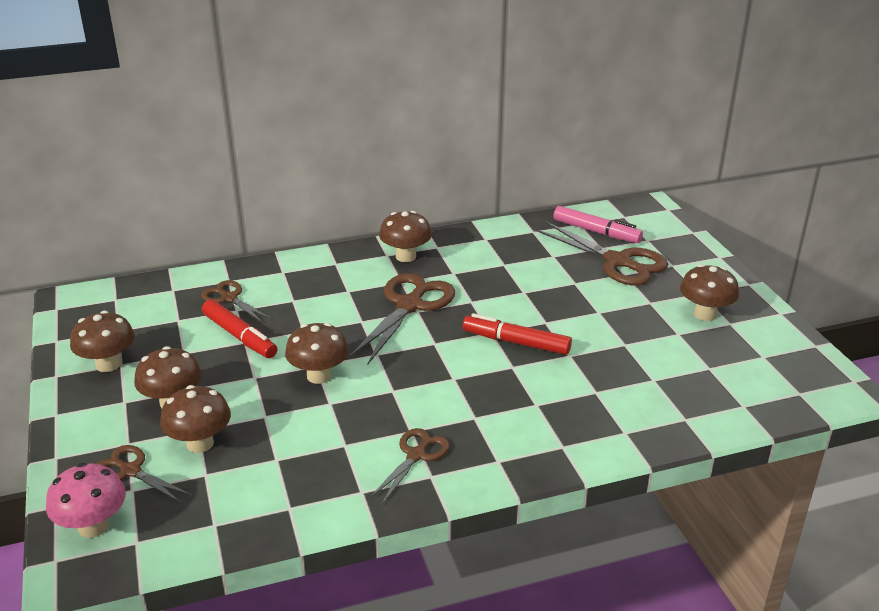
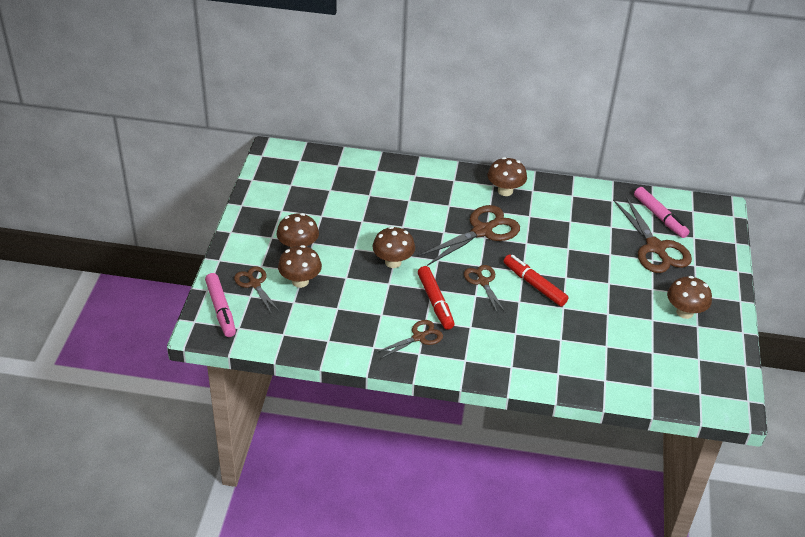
camera: 25 degrees right, 10 degrees up
(93, 526) = (221, 309): pink mushroom -> pink marker
(108, 364) = (274, 208): brown mushroom -> none
(229, 298) = (369, 184): brown scissors -> brown scissors (483, 282)
(240, 336) = (361, 216): red marker -> red marker (435, 302)

